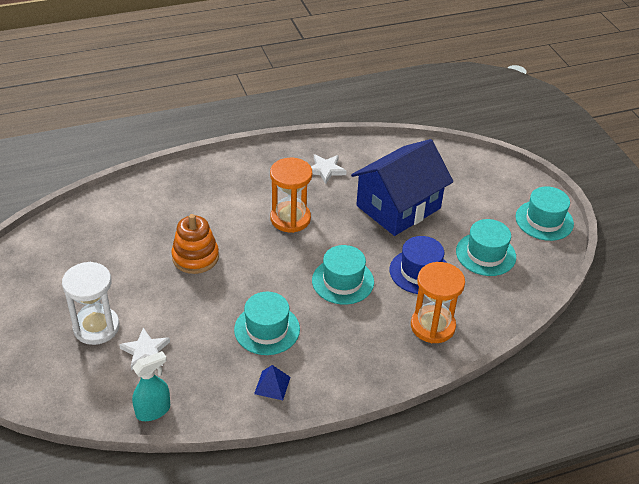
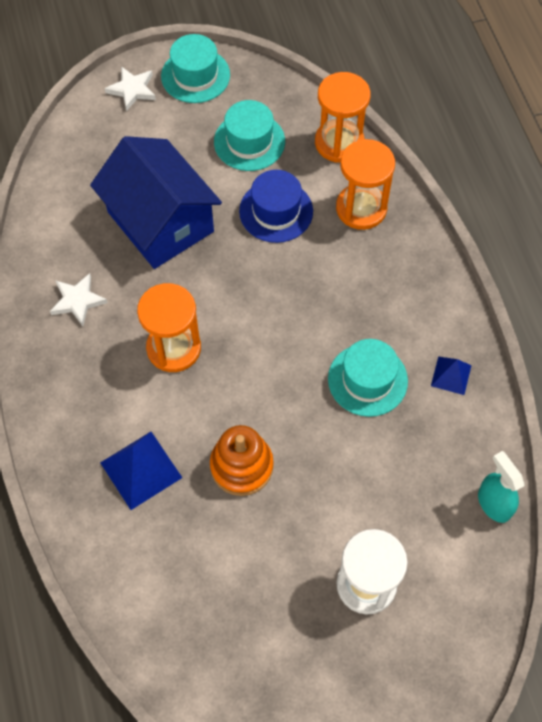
camera: 85 degrees left, 20 degrees up
(145, 351) = (405, 519): white star -> white star (132, 90)
(195, 207) = (141, 470): none -> blue pyramid
(343, 281) = (290, 293): turquoise hat -> none
(499, 311) = (339, 143): none -> orange hourglass

